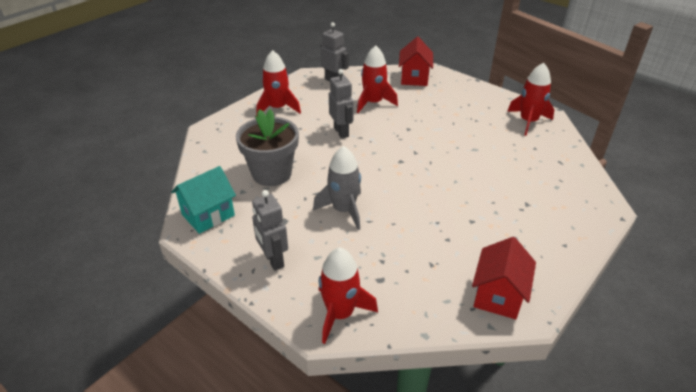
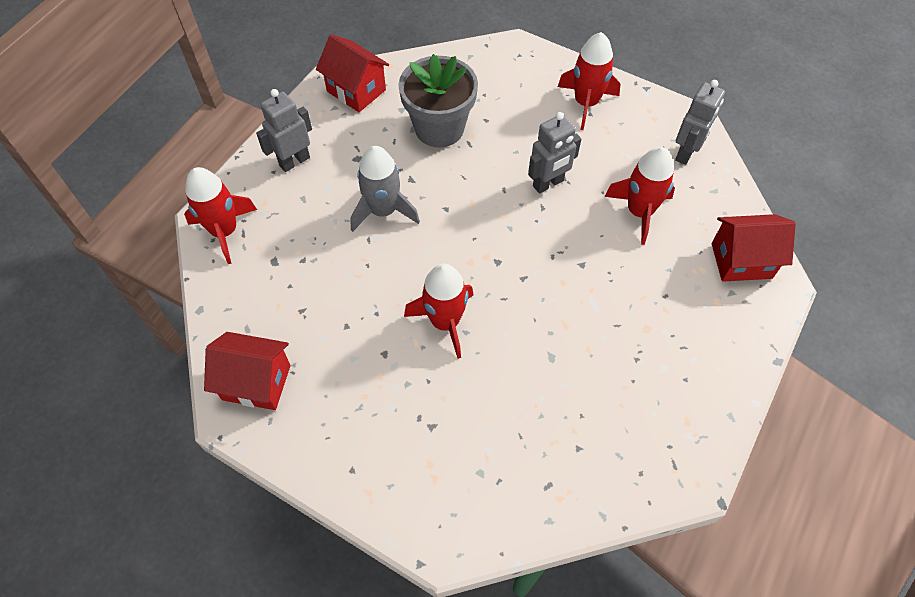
camera: 80 degrees right, 20 degrees up
(208, 215) = (356, 90): turquoise house -> red house
(528, 121) = (658, 442): red rocket -> red rocket (445, 322)

